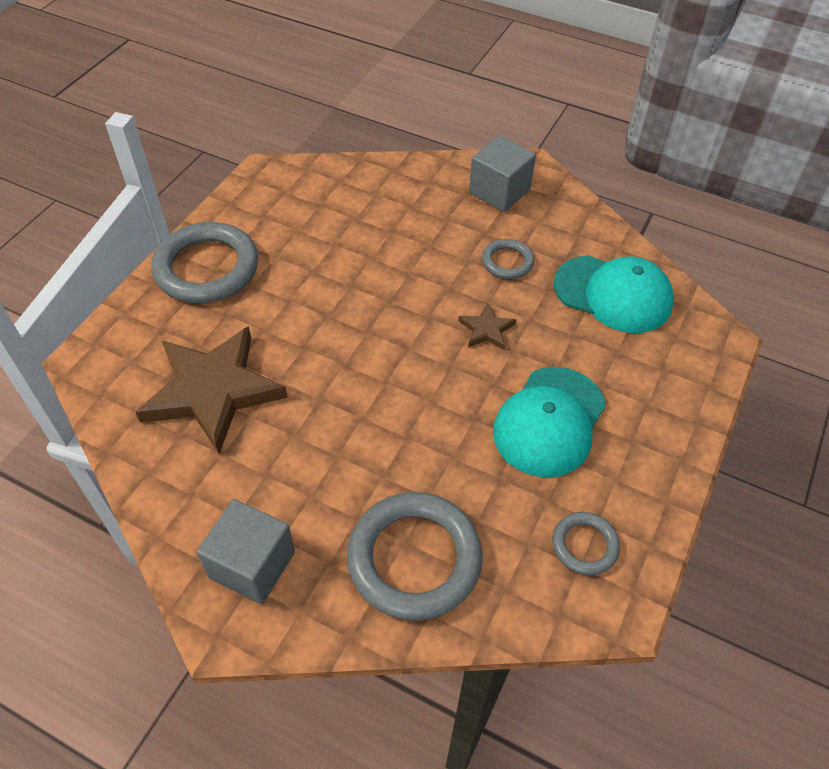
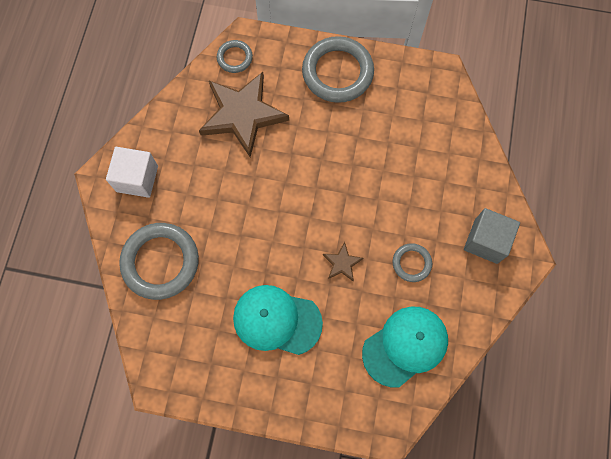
camera: 75 degrees right, 20 degrees up
(252, 565) = (137, 179): grey cube -> white cube
(584, 545) = (192, 358): grey ring -> grey ring (234, 58)
(613, 294) = (405, 346): turquoise cap -> turquoise cap turned 135 degrees counterclockwise

